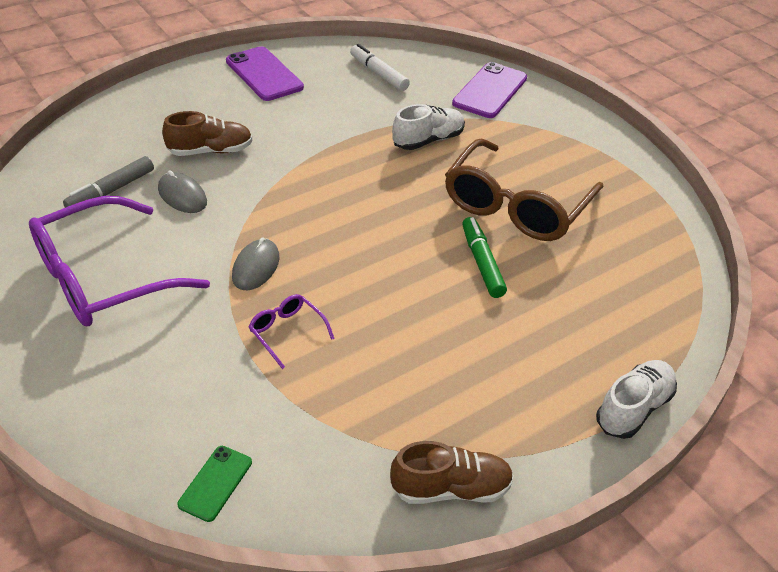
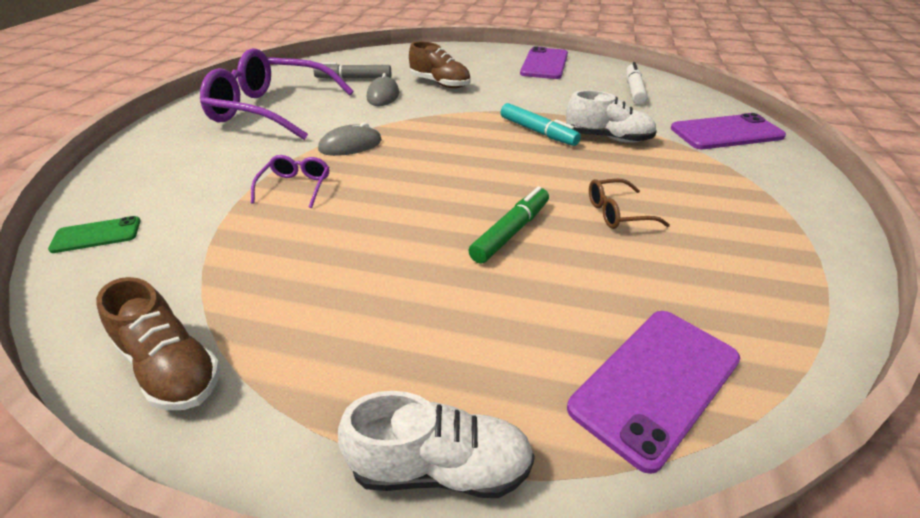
camera: 50 degrees right, 5 degrees down
(374, 162) = (538, 132): none -> turquoise marker
(516, 206) = (617, 213): brown glasses -> brown glasses, size x0.43
(654, 300) = (655, 383): none -> purple phone

